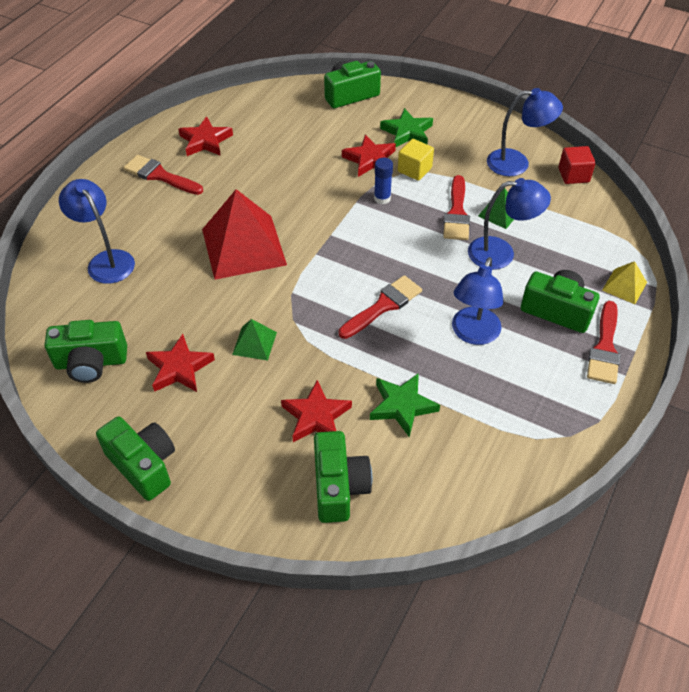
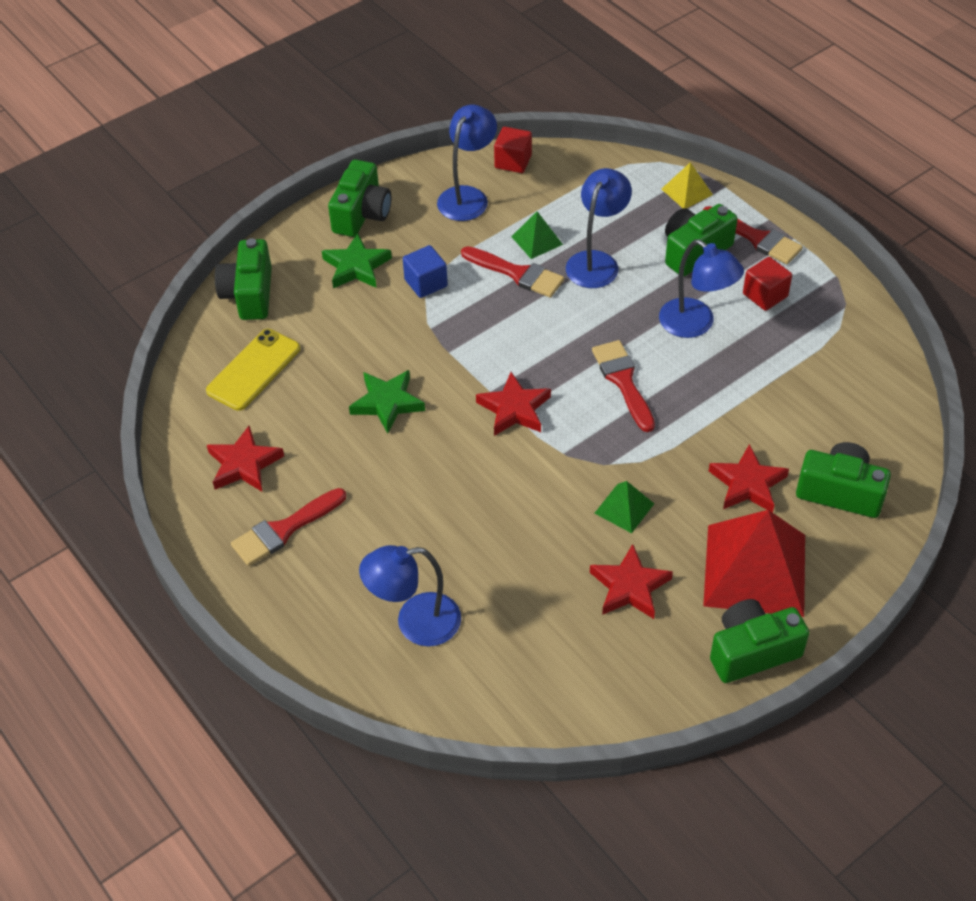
camera: 65 degrees left, 0 degrees up
(91, 362) = (582, 672): green camera -> green camera (362, 214)
(243, 246) = (466, 477): red pyramid -> red pyramid (754, 569)
(286, 118) = (253, 370): none -> yellow phone
(370, 159) = (384, 315): red star -> red star (514, 409)
(382, 198) = (457, 327): blue glue stick -> none
(402, 406) = (762, 411): green star -> green star (387, 403)
(414, 170) = (426, 283): yellow cube -> blue cube
(539, 372) = (765, 295): none -> red cube

